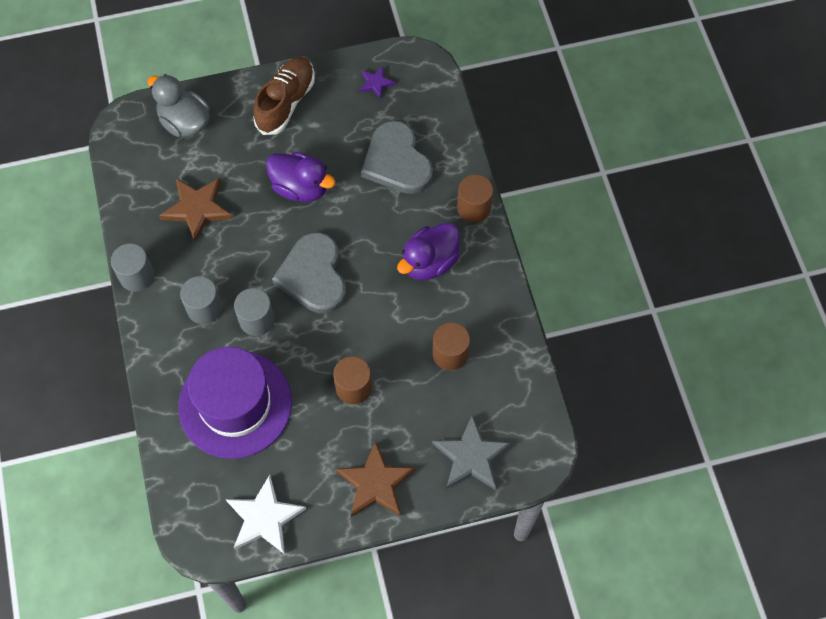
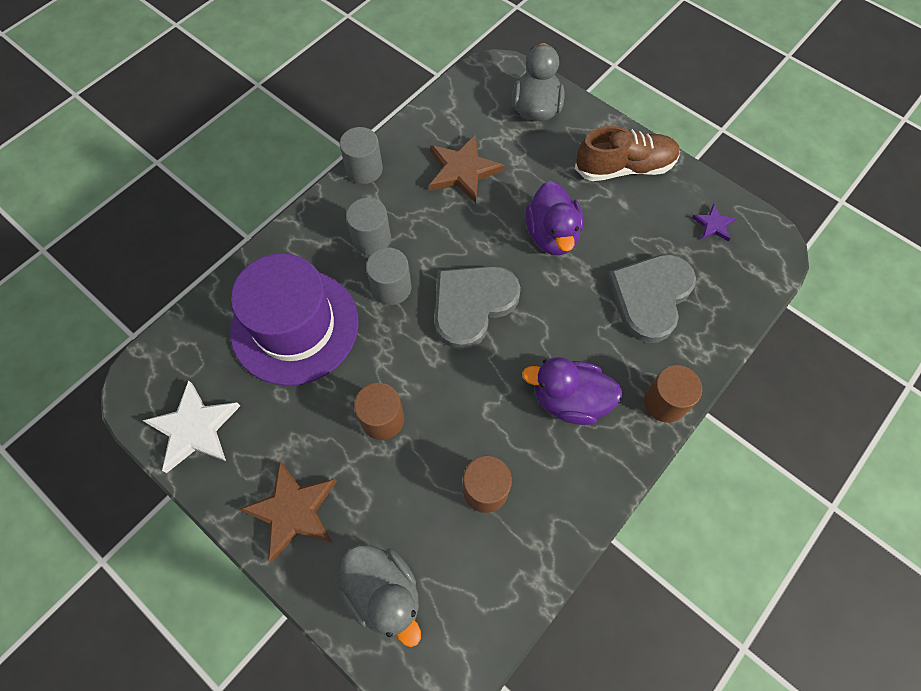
camera: 55 degrees right, 0 degrees up
(471, 457) = (384, 593): grey star -> grey duck

